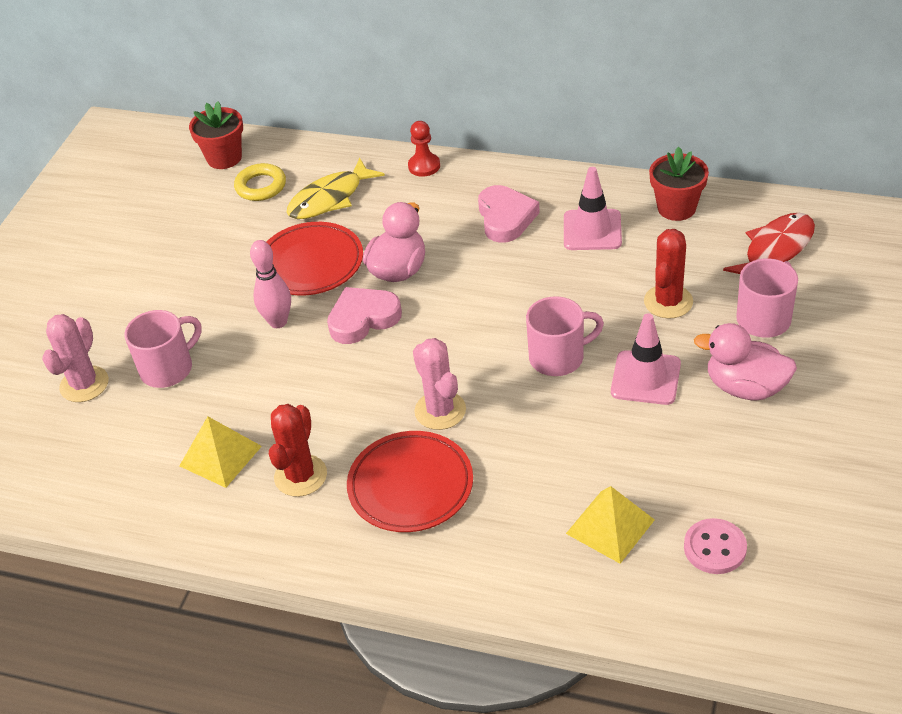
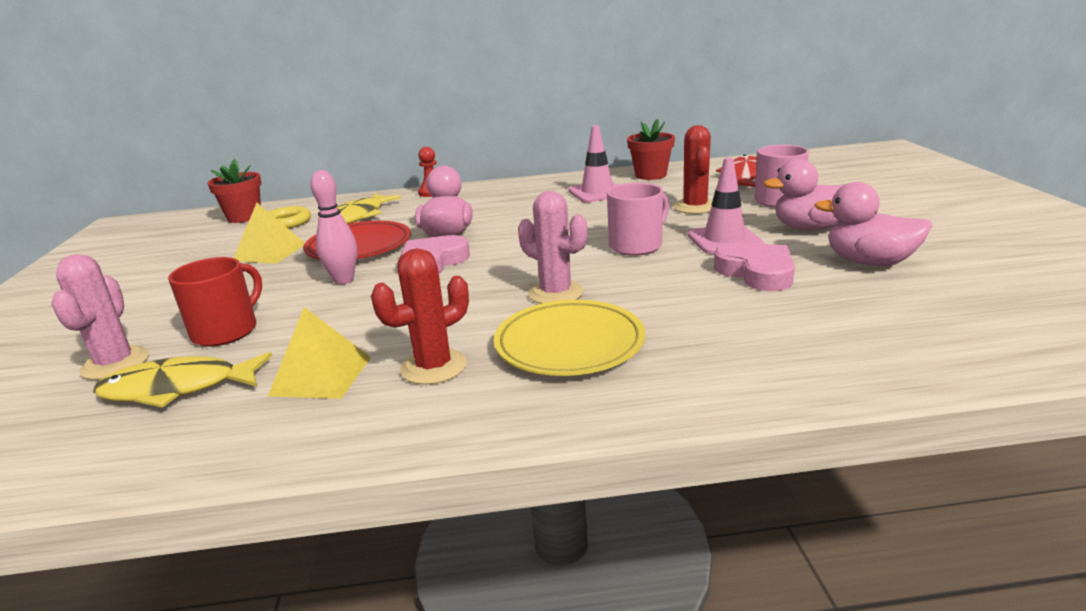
camera: 25 degrees left, 20 degrees down
(122, 433) = (178, 388): none -> yellow fish
(168, 368) = (226, 331): pink mug -> red mug
(300, 476) = (433, 367): red cactus -> red cactus turned 60 degrees clockwise
(410, 486) = (569, 344): red plate -> yellow plate
(505, 218) = (521, 199): pink heart -> pink heart (756, 272)
(610, 526) = (805, 320): yellow pyramid -> yellow pyramid (270, 252)
(715, 548) = (919, 309): pink button -> none
(742, 467) = (869, 262): none -> pink duck

